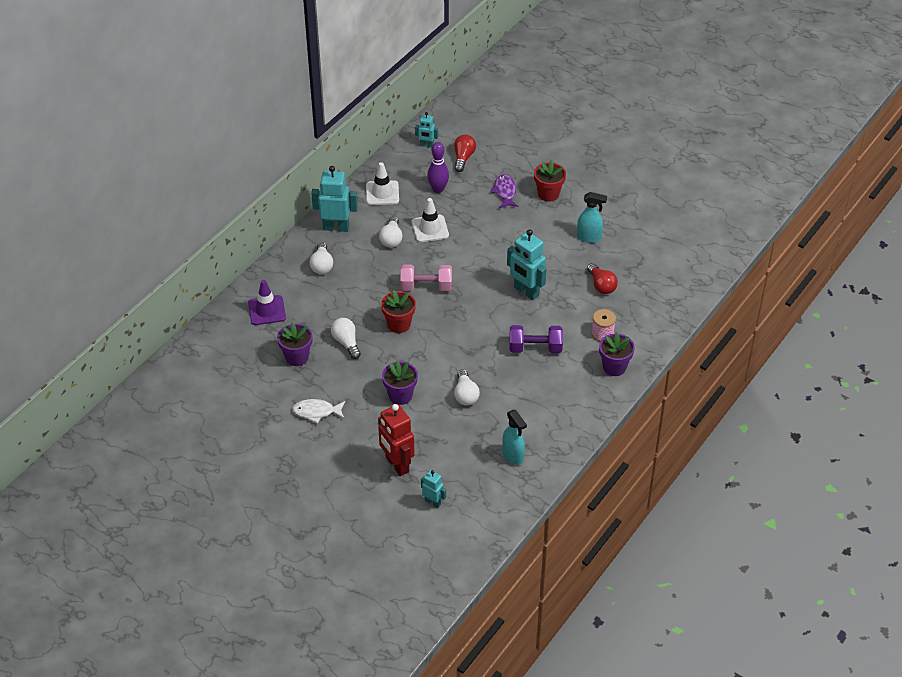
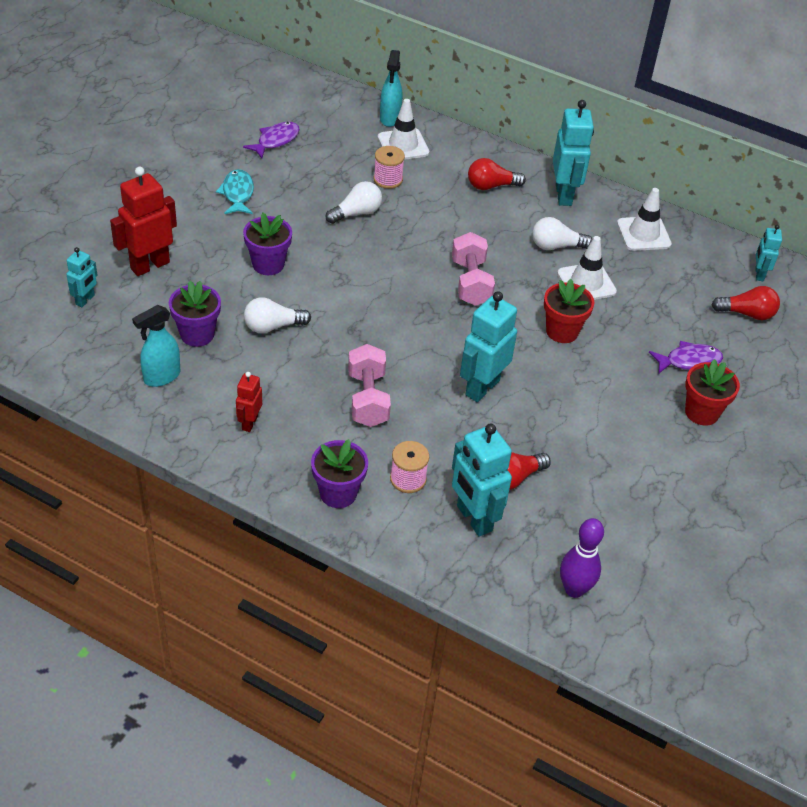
camera: 80 degrees right, 0 degrees up
(251, 387) = (276, 141): none -> purple fish
(267, 310) = (403, 145): purple traffic cone -> white traffic cone
(297, 357) = (327, 173): purple flower pot -> purple flower pot (197, 334)
(308, 322) = (388, 179): none -> pink spool
(316, 412) = (237, 193): white fish -> turquoise fish
(322, 265) = (491, 186): white light bulb -> red light bulb
(399, 324) = (395, 259): red flower pot -> red flower pot (562, 331)
(438, 189) = (670, 288): purple bowling pin -> purple bowling pin (574, 589)
(535, 348) = (368, 399): purple dumbbell -> pink dumbbell
(556, 409) = (249, 423): none -> red robot
(589, 237) = (617, 463): turquoise spray bottle -> turquoise spray bottle (390, 118)
(632, 306) = (473, 518): none -> turquoise robot

